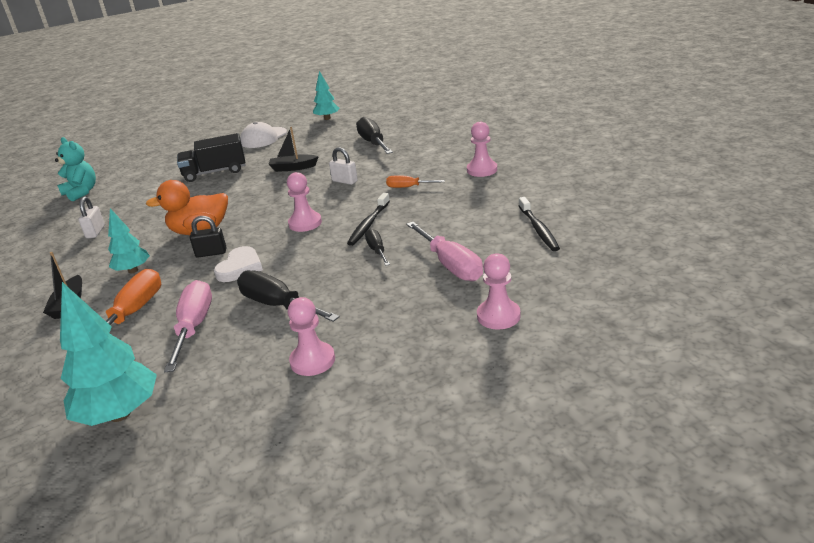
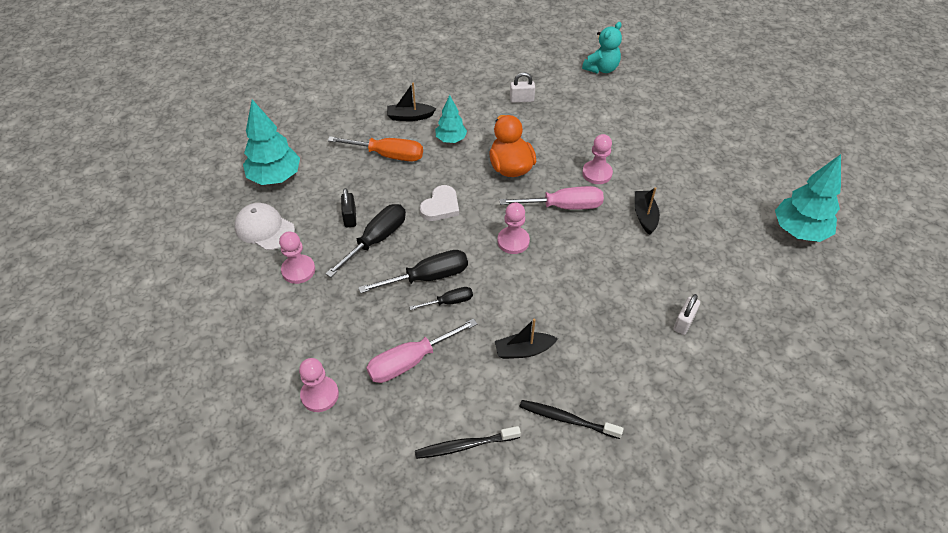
camera: 85 degrees right, 20 degrees up
(194, 327) = (360, 194): pink screwdriver -> pink screwdriver (563, 206)
(211, 253) = (469, 182): black padlock -> black padlock (350, 217)
(215, 172) = (638, 153): black truck -> none
(240, 267) = (440, 206): white heart -> white heart turned 75 degrees counterclockwise
(263, 138) = (733, 177): white cap -> white cap (264, 228)
(327, 118) = (799, 231): turquoise tree -> turquoise tree, size x1.67
(344, 181) = (605, 265): white padlock -> white padlock (683, 322)
(369, 224) = (502, 292): black toothbrush -> black toothbrush (567, 419)
(373, 143) = (714, 285): black screwdriver -> black screwdriver (428, 277)
(408, 187) = (583, 324): orange screwdriver -> none
(436, 210) = (523, 350): none -> black boat
(482, 170) = (623, 400): pink pawn -> pink pawn (597, 173)

